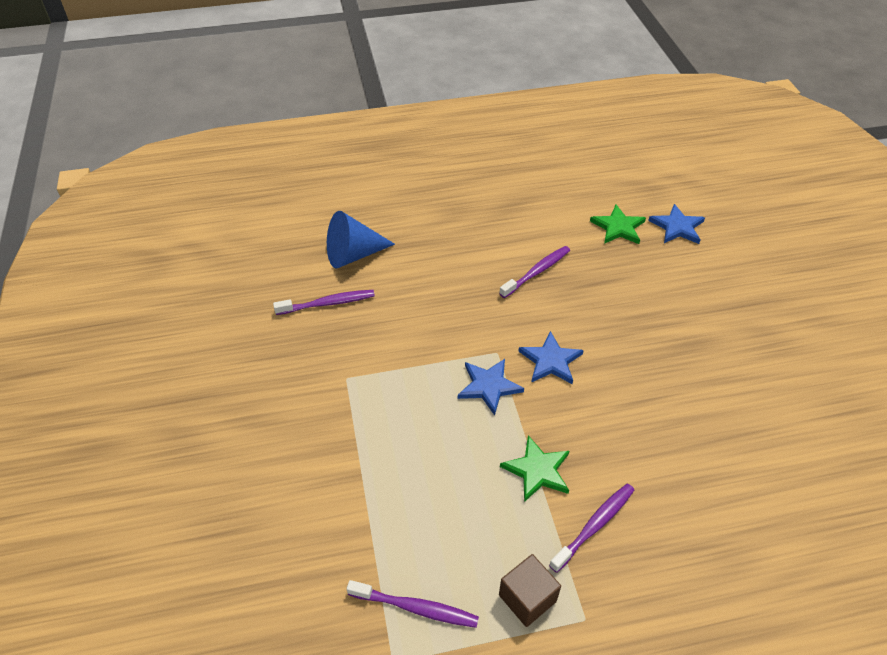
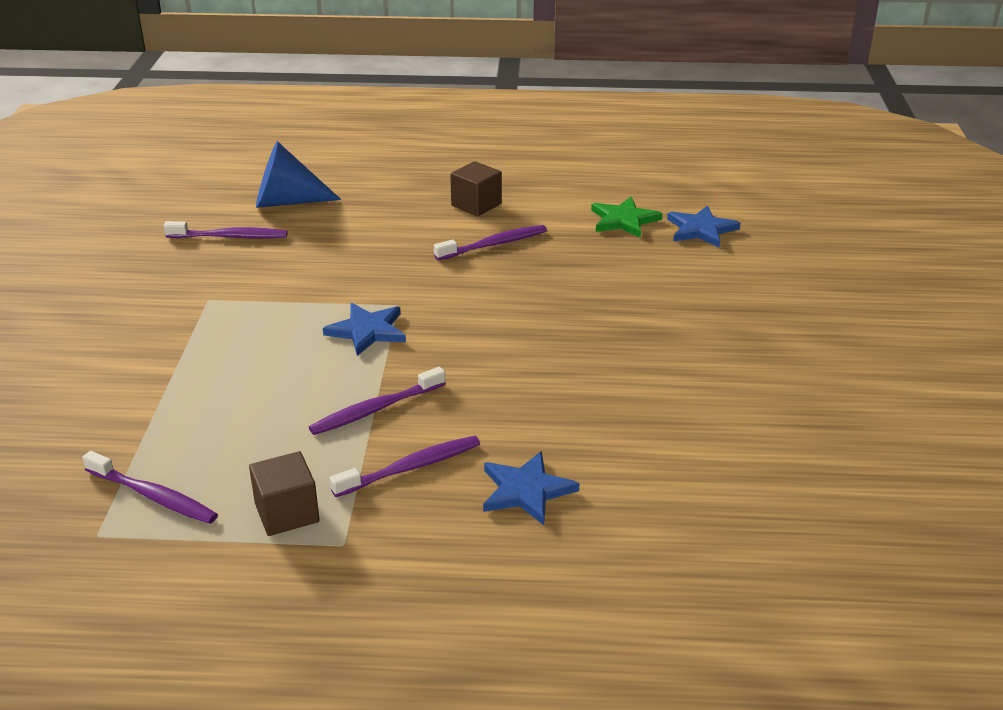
camera: 15 degrees right, 15 degrees down
(502, 231) = (476, 205): none -> brown cube
(537, 470) = (375, 409): green star -> purple toothbrush
(550, 361) = (457, 321): blue star -> blue star (526, 490)

